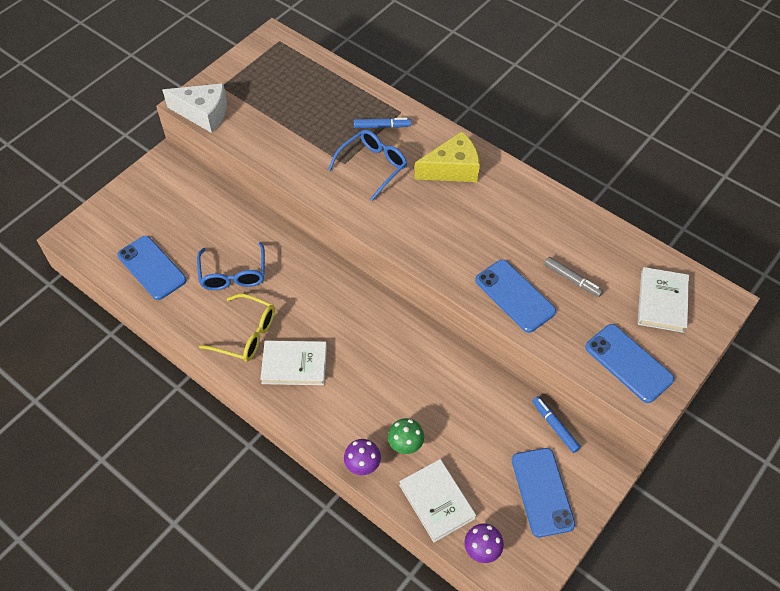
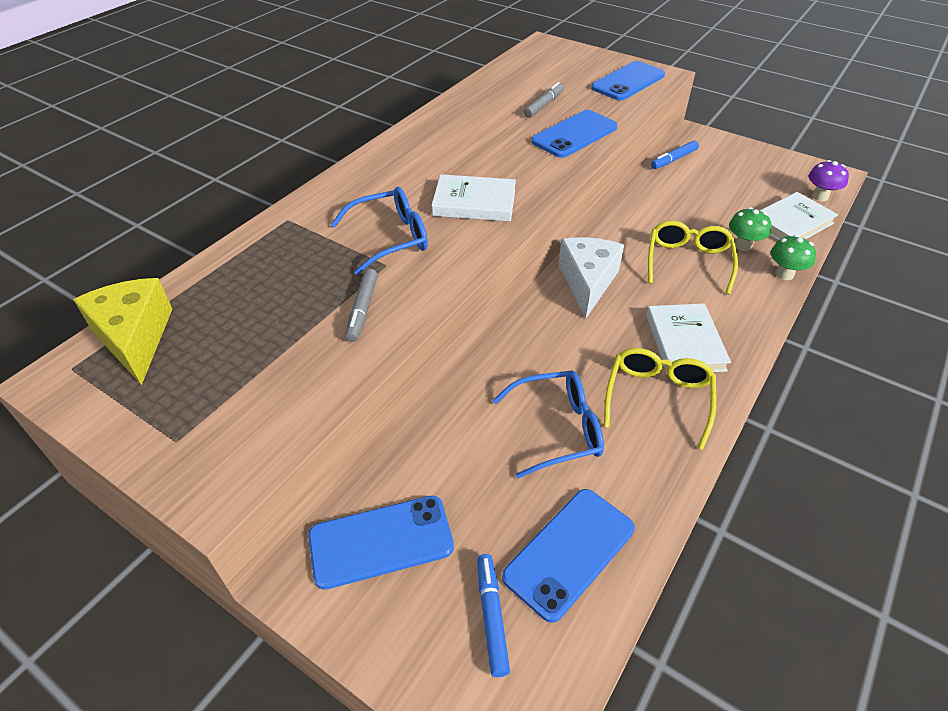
camera: 95 degrees left, 10 degrees down
(203, 114) = (251, 458): white cheese -> white cheese (587, 282)
(302, 152) = (362, 310): none -> grey marker
(362, 465) = (784, 274): purple mushroom -> green mushroom
(373, 166) = (391, 238): blue glasses -> blue glasses turned 120 degrees clockwise
(382, 126) = (314, 235): blue marker -> blue marker (491, 616)
(387, 393) = (688, 261): none -> yellow glasses
(452, 169) = (396, 176): yellow cheese -> yellow cheese (135, 338)
(542, 492) = (742, 166): blue phone -> blue phone (381, 541)
(662, 302) = (555, 66): white book -> white book (474, 203)

